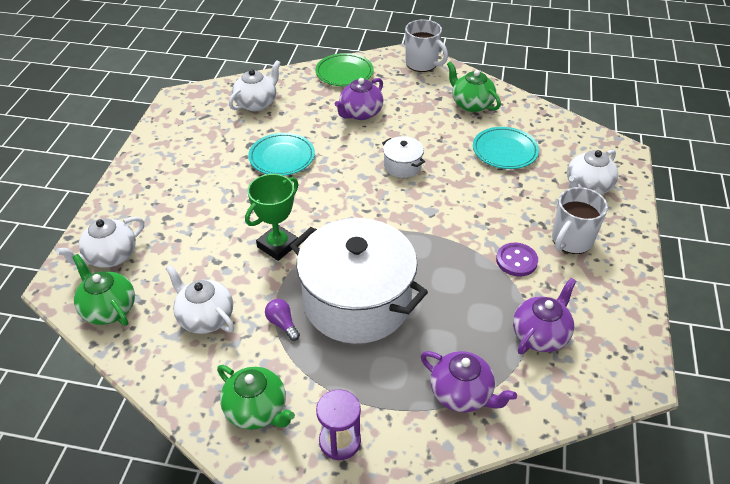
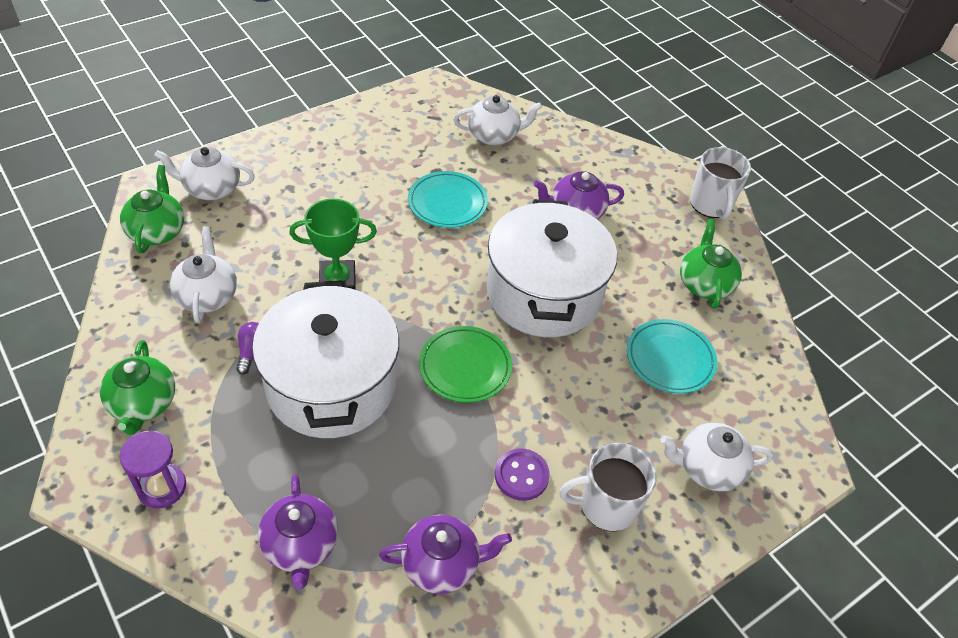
camera: 40 degrees right, 5 degrees up
(344, 73) = (616, 160): green plate -> green plate (465, 367)
(402, 166) = (544, 293): white pot -> white pot, size x2.38

